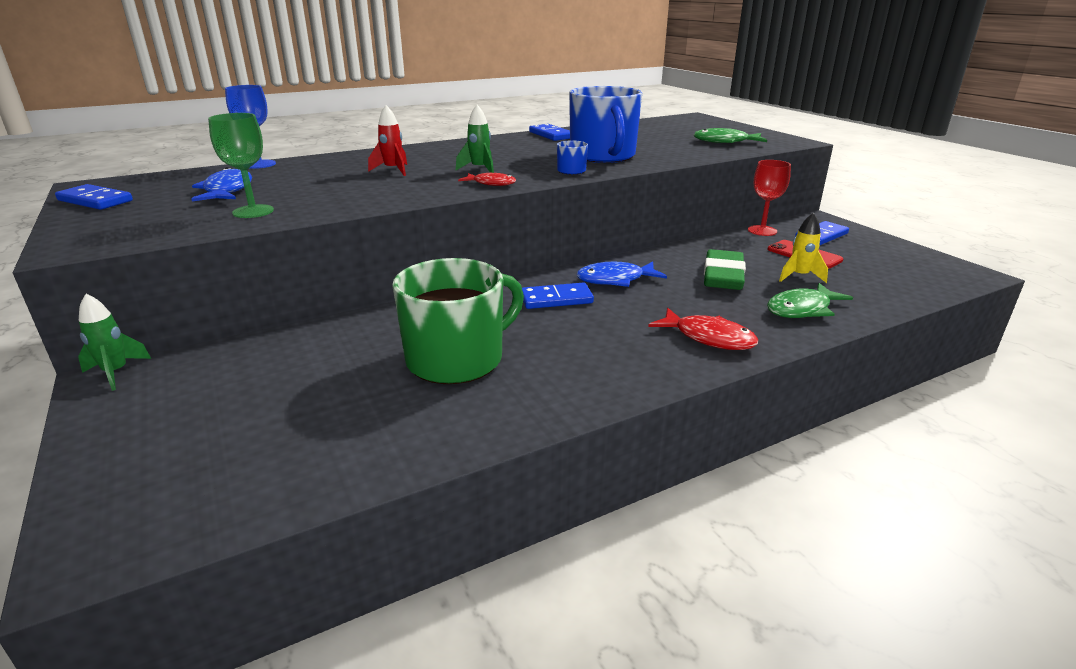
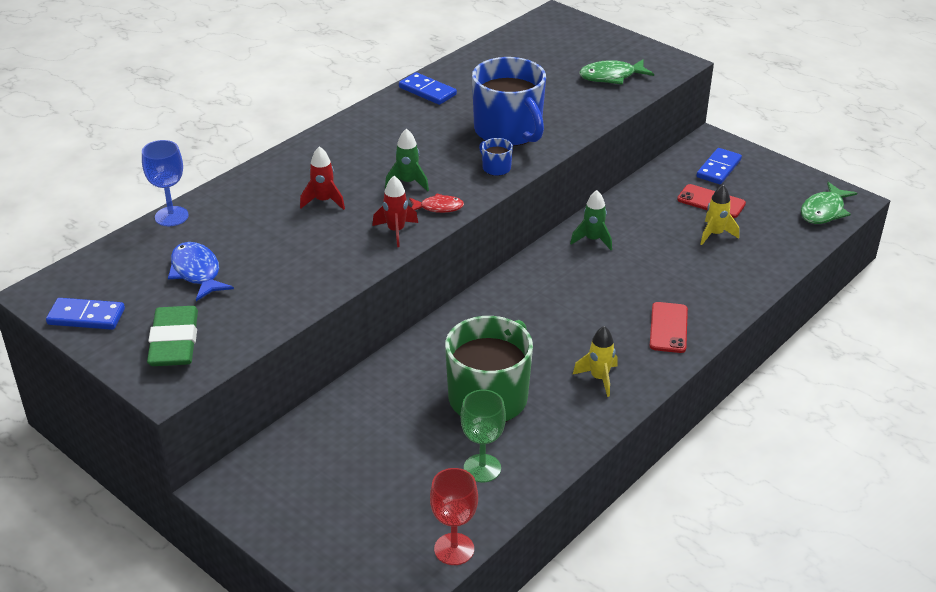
camera: 20 degrees left, 10 degrees up
(116, 373) = (225, 479): green rocket -> green rocket (592, 240)
(253, 211) = (262, 301): green goblet -> green goblet (482, 468)
(434, 191) = (396, 231): none -> red rocket
(556, 299) = (526, 310): blue domino -> none
(596, 366) = (599, 378): none -> yellow rocket
(615, 280) = (563, 273): blue fish -> none
(708, 338) = (668, 328): red fish -> red phone
(723, 276) = (652, 248): green eraser -> green eraser (174, 342)
(762, 231) = (663, 170): red goblet -> red goblet (454, 549)
(802, 309) = (728, 277): green fish -> green fish (824, 211)

